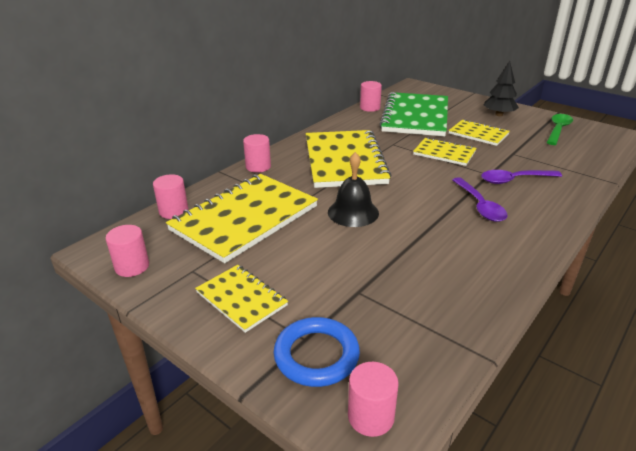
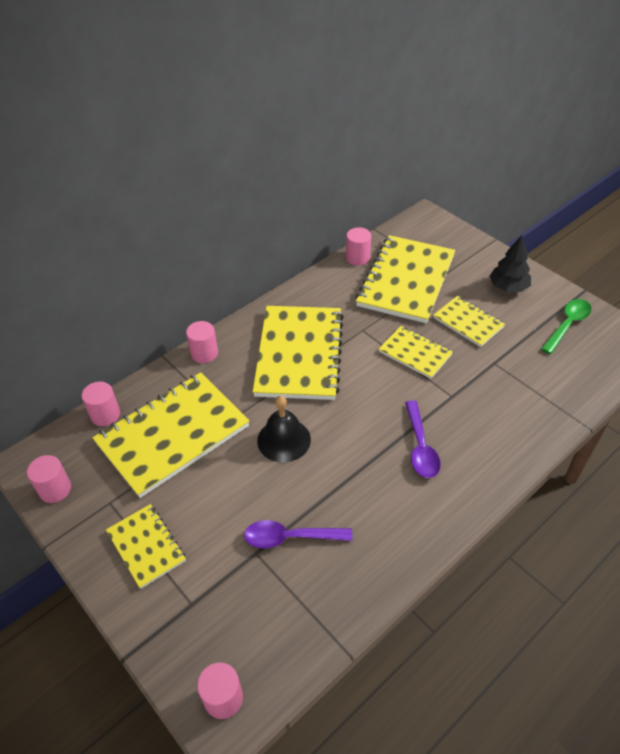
camera: 10 degrees right, 15 degrees up
(316, 355) = (196, 624): blue ring -> none
(415, 116) = (406, 281): green notebook -> yellow notebook
(514, 180) = (475, 409): purple spoon -> purple spoon (290, 537)

